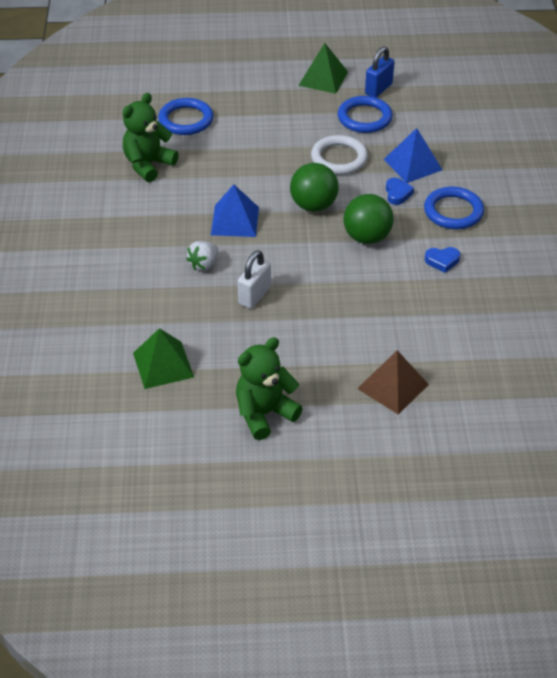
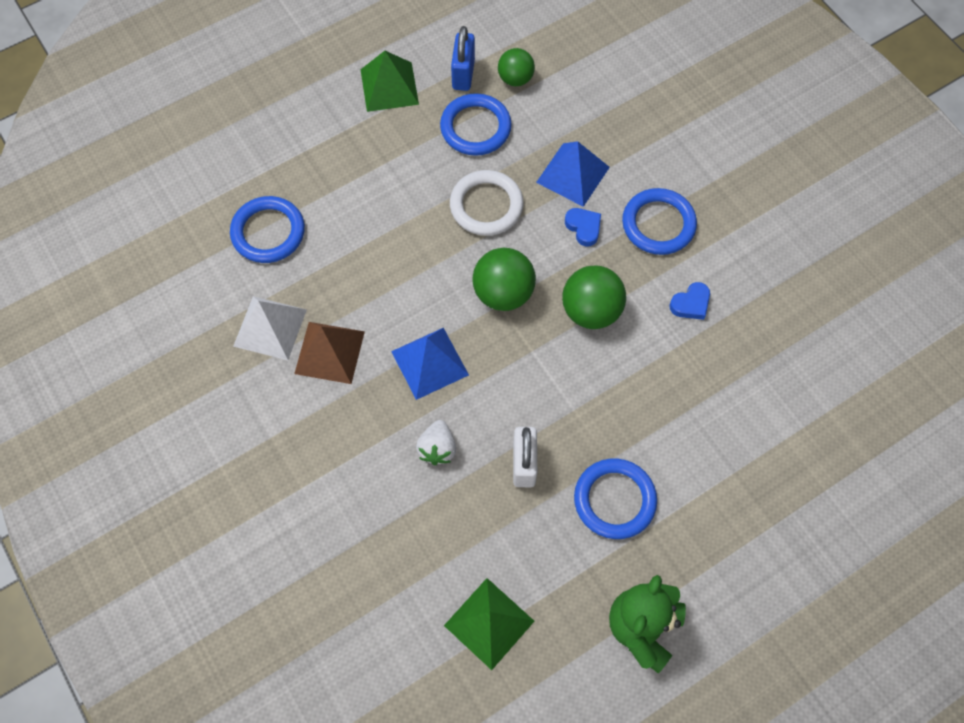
camera: 30 degrees left, 20 degrees up
(148, 165) = (270, 327): green teddy bear -> white pyramid
(301, 339) = (614, 500): none -> blue ring
(393, 386) = (748, 511): brown pyramid -> brown pyramid (329, 352)
(413, 103) = (515, 79): none -> green ball

